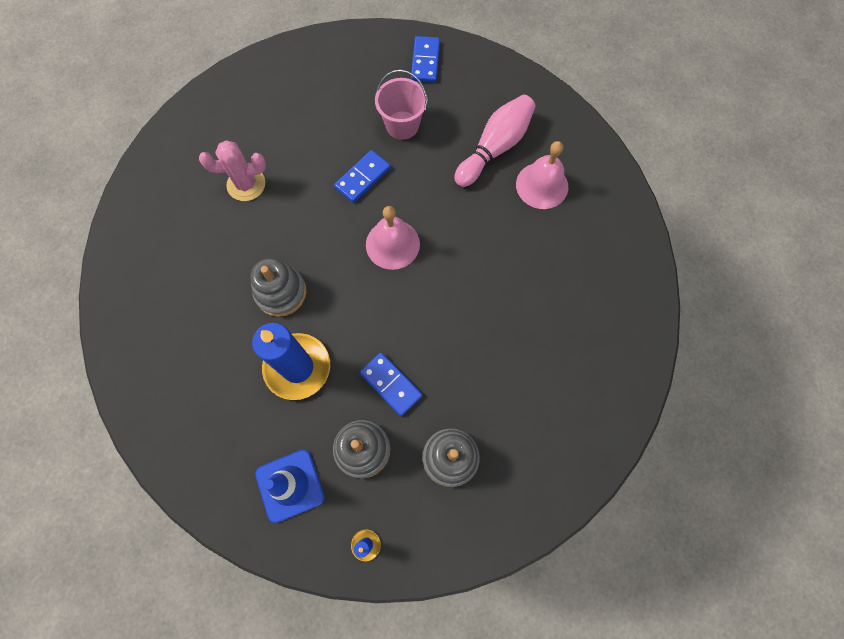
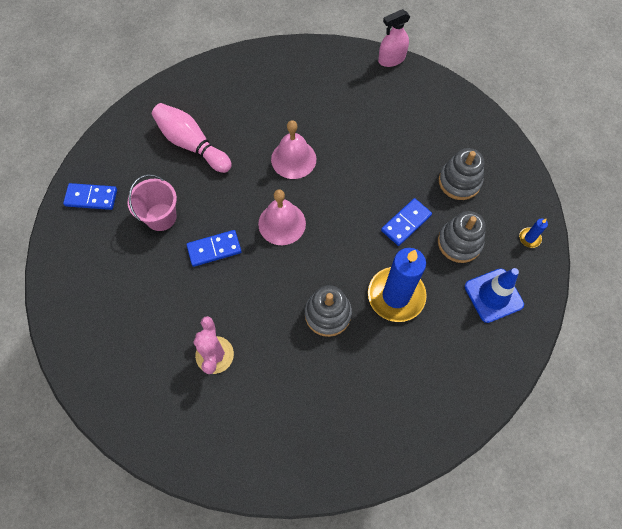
camera: 90 degrees left, 5 degrees down
(362, 178) = (214, 249): blue domino -> blue domino turned 60 degrees counterclockwise
(542, 185) = (230, 112): pink bell -> pink bell (293, 159)
(644, 379) = (391, 59): none -> pink spray bottle

